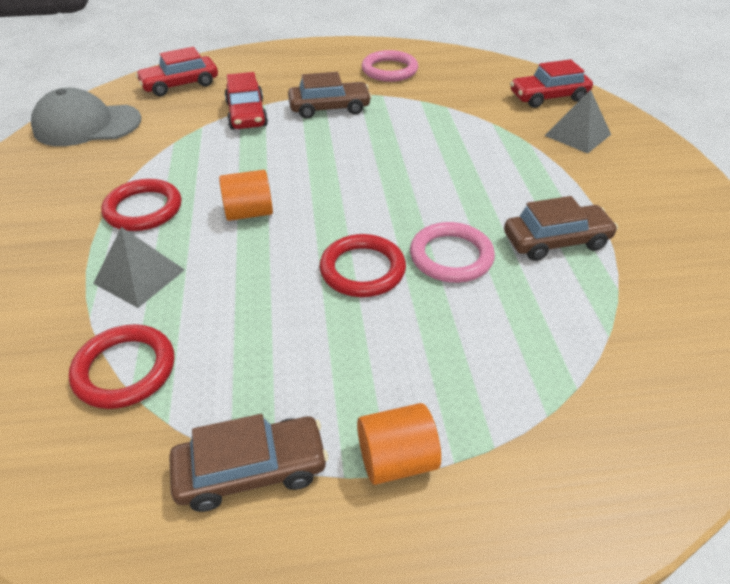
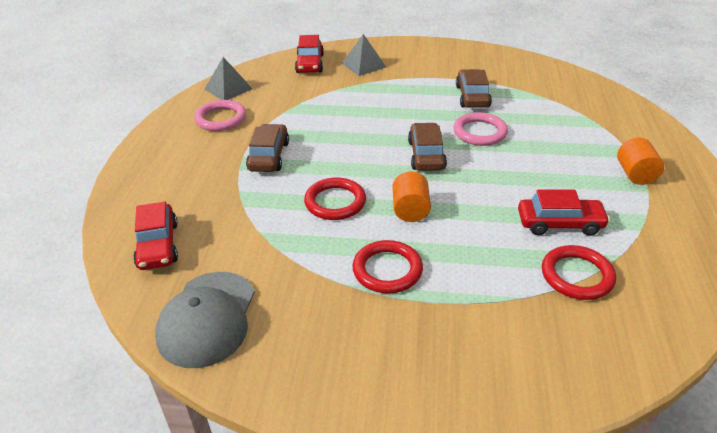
camera: 75 degrees left, 5 degrees down
(139, 276) = (479, 270): grey pyramid -> grey pyramid (228, 89)
(246, 114) = (252, 203): red car -> red car (560, 223)
(251, 470) = (649, 223): brown car -> brown car (426, 155)
(362, 270) = (487, 166): red ring -> red ring (335, 202)

